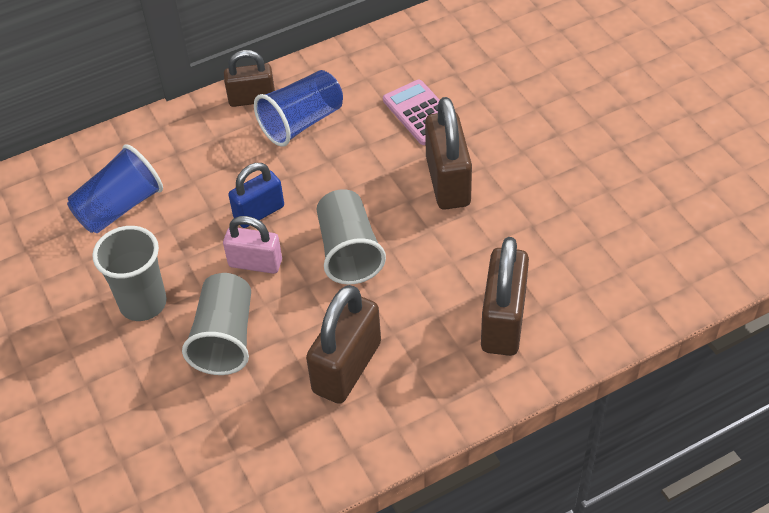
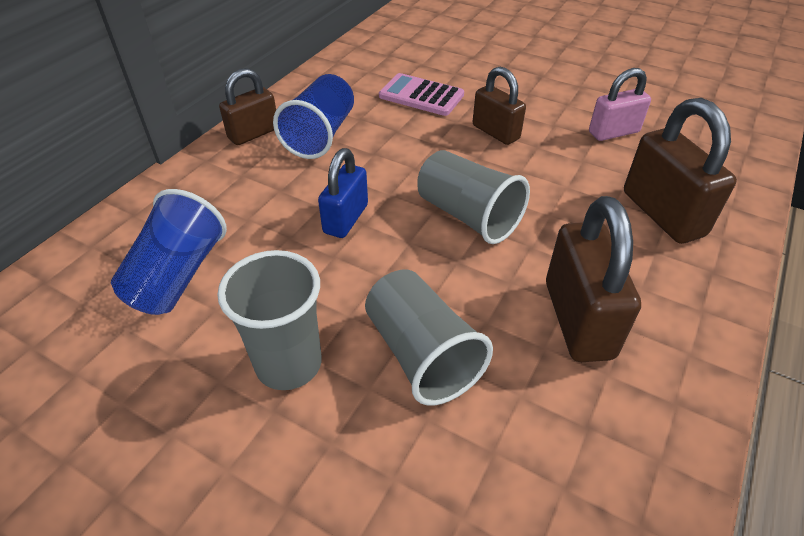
camera: 35 degrees left, 5 degrees down
(255, 263) = (385, 265): pink padlock -> pink padlock (613, 132)
(448, 181) = (495, 132): brown padlock -> brown padlock, size x0.64

